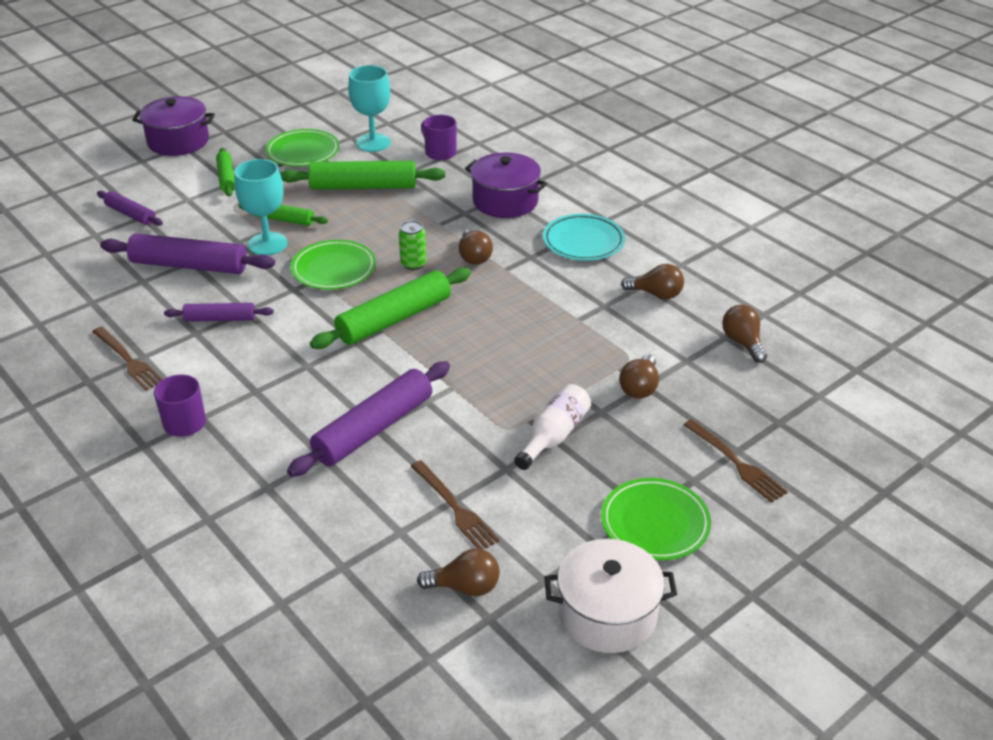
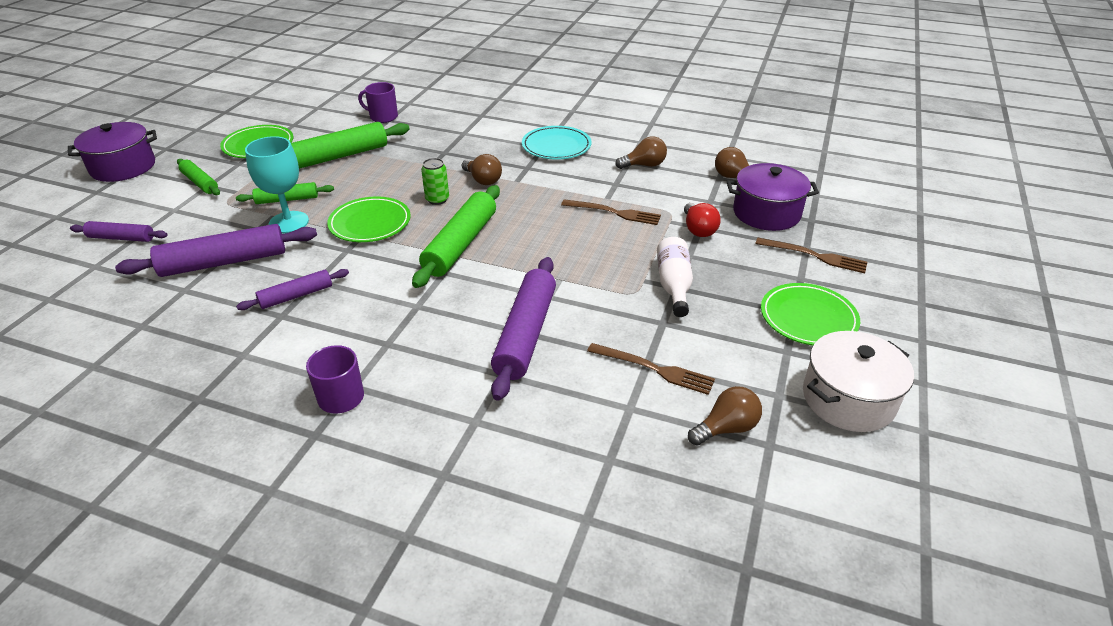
camera: 30 degrees left, 0 degrees up
(128, 360) = (228, 364): brown fork -> brown fork (614, 213)
(373, 143) = (318, 124): turquoise goblet -> none
(505, 201) = (469, 136): purple pot -> purple pot (766, 213)
(639, 387) = (698, 230): brown light bulb -> red light bulb

